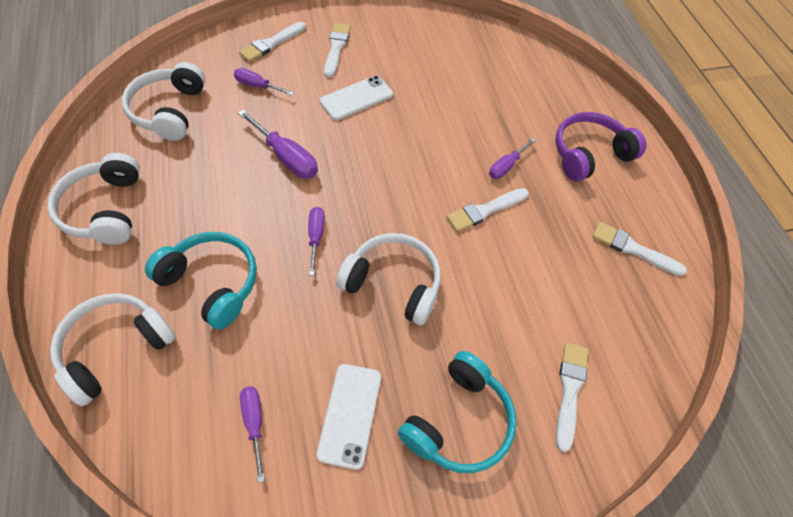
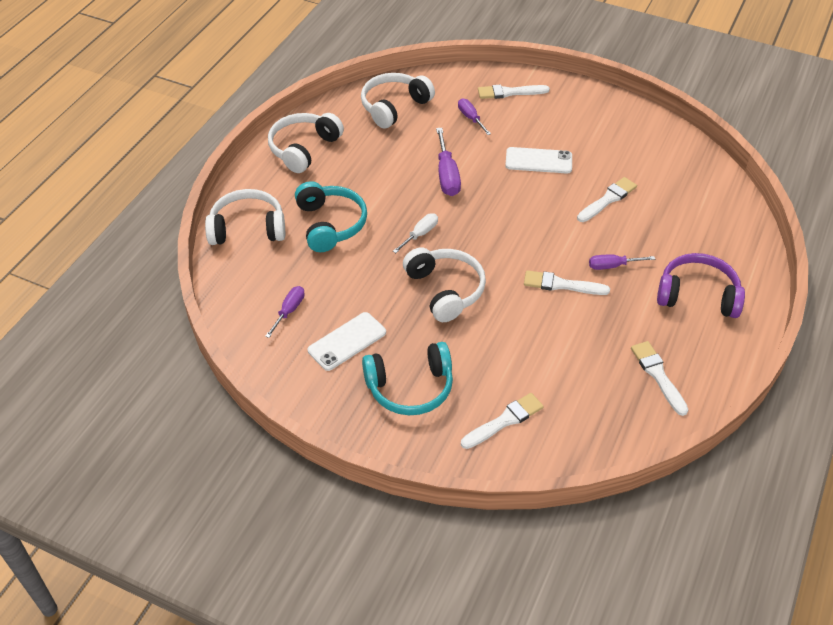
camera: 45 degrees right, 10 degrees down
(316, 237) = (420, 234): purple screwdriver -> white screwdriver
(336, 48) = (558, 118): white brush -> white brush (608, 199)

